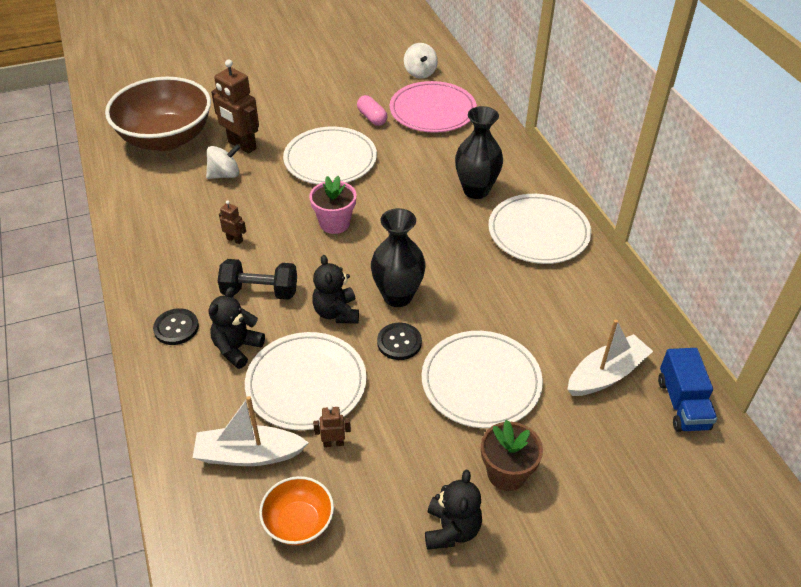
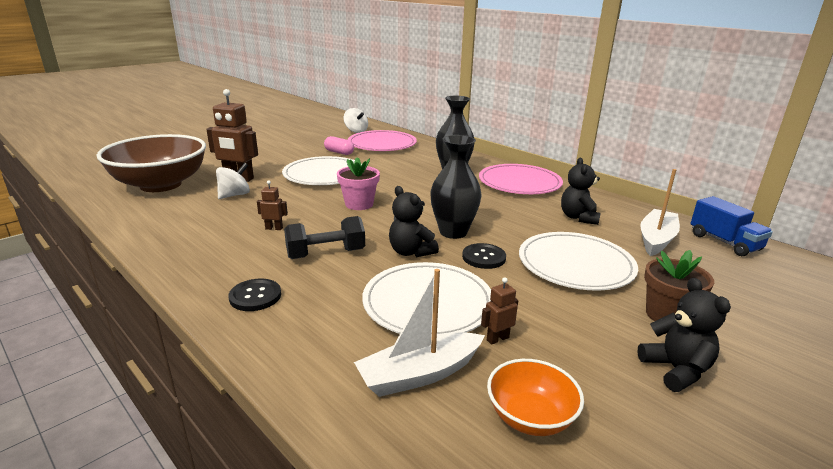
camera: 25 degrees left, 20 degrees down
(237, 348) = (334, 295): black teddy bear -> black teddy bear (578, 217)
(538, 232) = (519, 183): white plate -> pink plate

